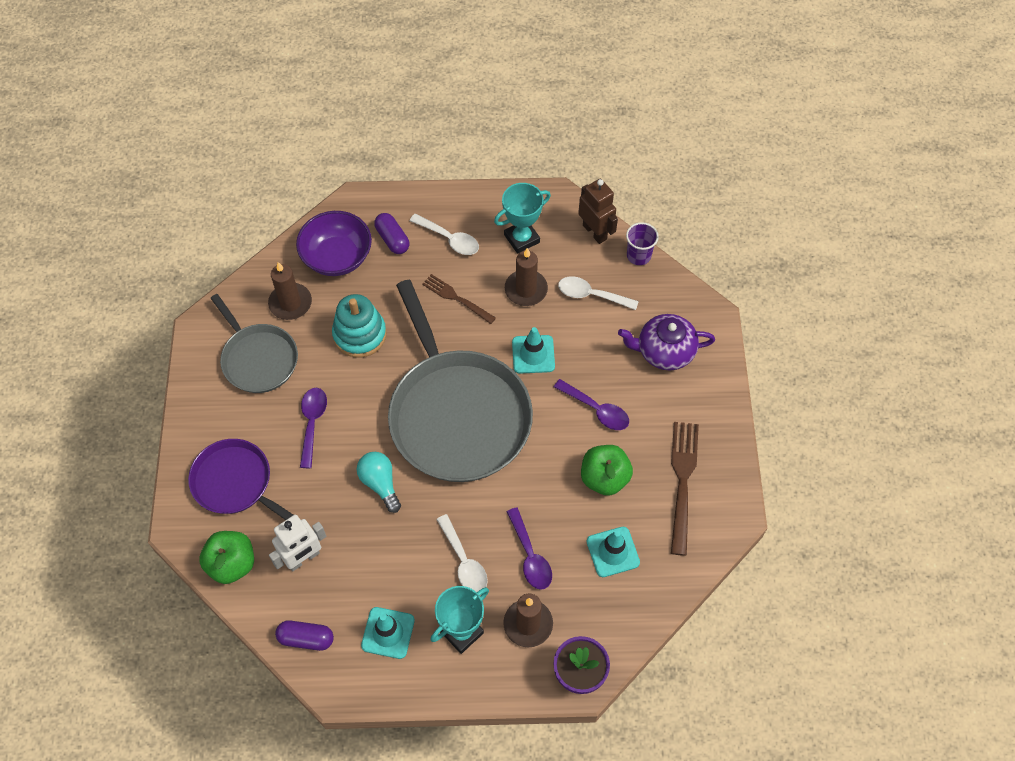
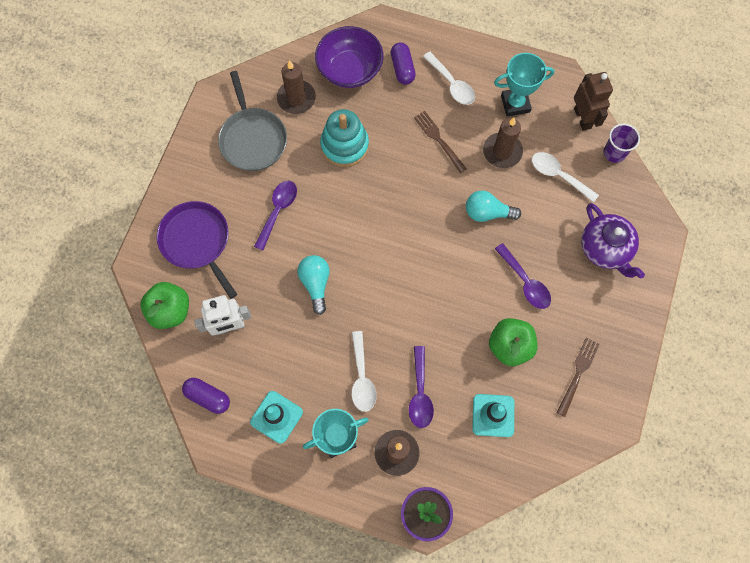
camera: 20 degrees right, 10 degrees up
(457, 414) = (402, 245): grey pan -> none
(533, 354) = (487, 213): turquoise traffic cone -> turquoise light bulb
(664, 351) = (605, 249): purple teapot -> purple teapot turned 135 degrees counterclockwise
(682, 482) = (578, 374): brown fork -> brown fork, size x0.63

